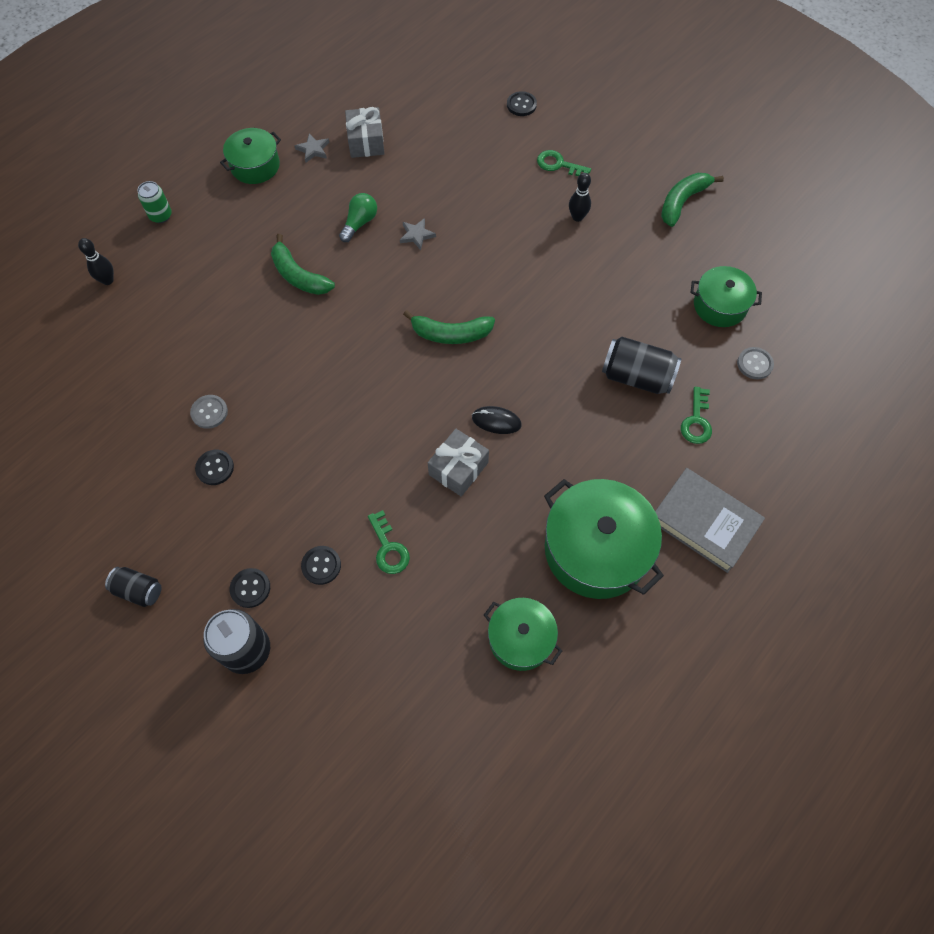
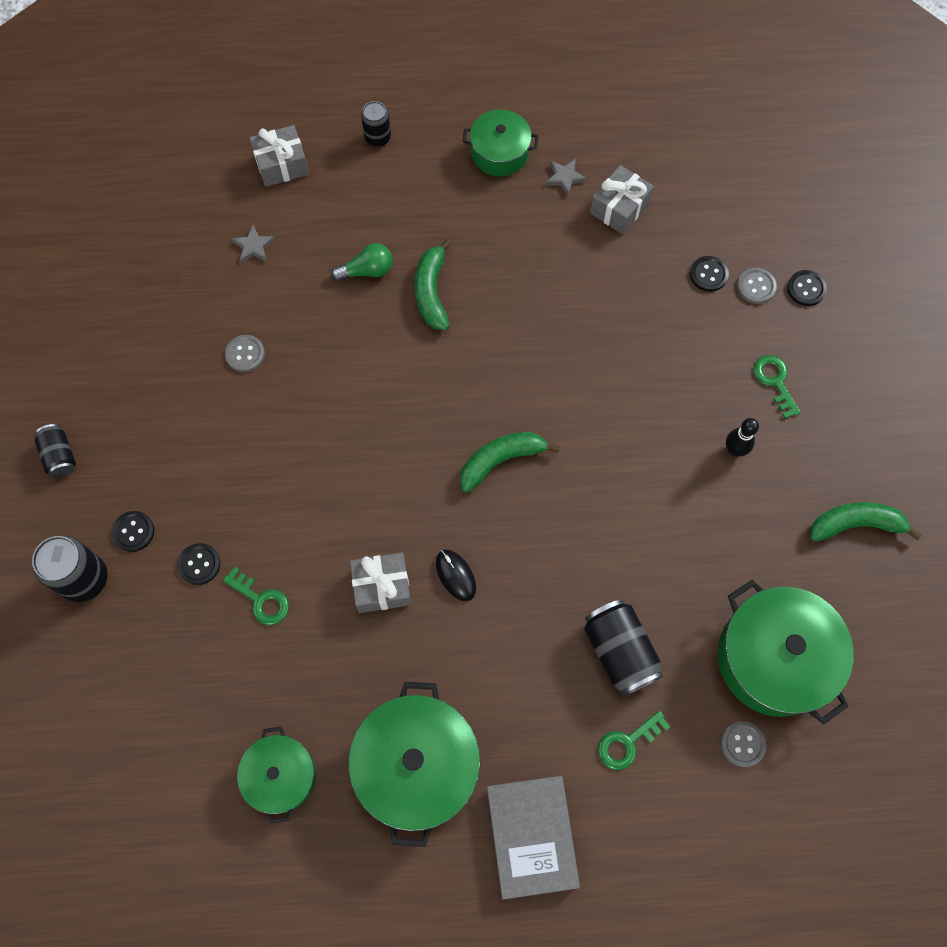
camera: 45 degrees right, 5 degrees up
(108, 280) = (282, 165): black bowling pin -> grey gift
(161, 216) = (377, 138): green can -> black can
(215, 468) = (204, 406): black button -> black button (708, 274)
(359, 223) = (532, 285): green light bulb -> green light bulb (367, 271)
(388, 548) = (261, 600): green key -> green key turned 75 degrees counterclockwise
(416, 235) = (569, 340): grey star -> grey star (253, 246)
(451, 334) = (501, 460): green banana -> green banana turned 105 degrees clockwise
(493, 124) = (756, 286): none -> grey button
(720, 305) = (774, 658): green pot -> green pot, size x1.69

